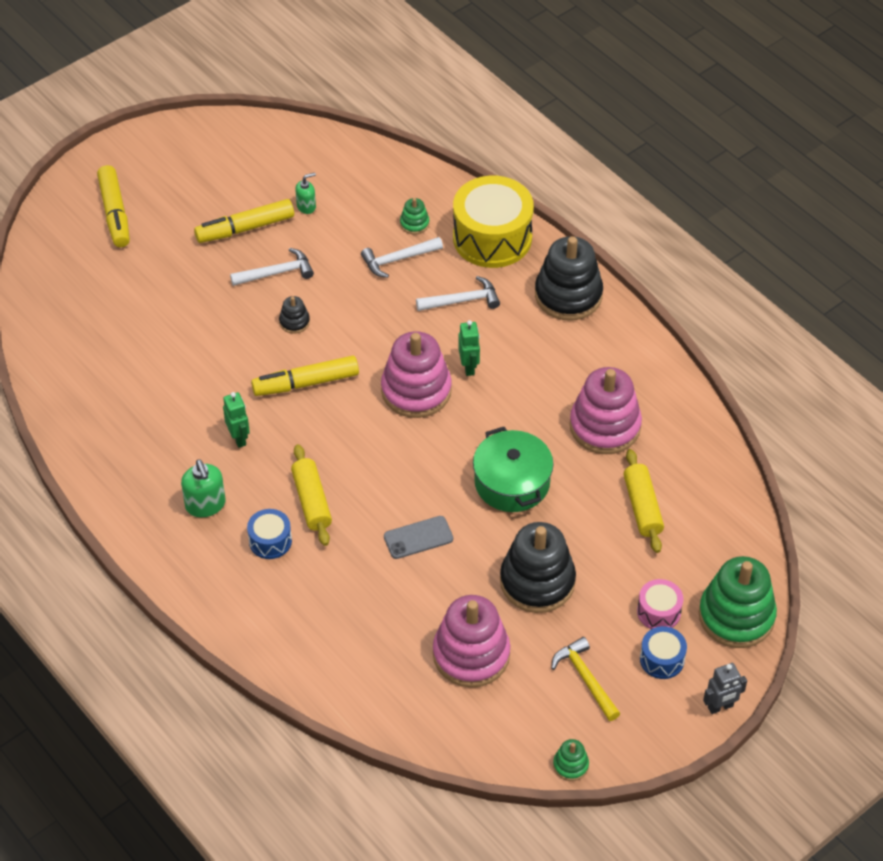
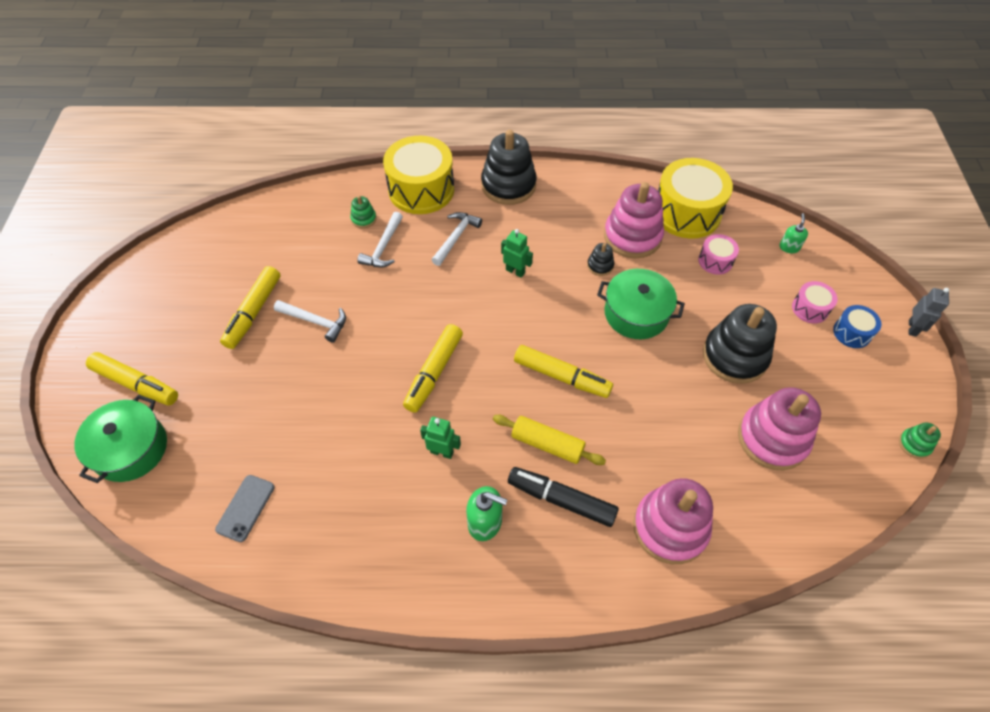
camera: 50 degrees left, 5 degrees up
(64, 254) = (131, 449): none -> green pot
(270, 541) = (561, 500): blue drum -> black marker
(276, 273) = (315, 321): white hammer -> white hammer turned 90 degrees clockwise
(294, 322) = (371, 341): black stacking toy -> black stacking toy (600, 265)
(306, 206) = (278, 264): green soap dispenser -> green soap dispenser (789, 247)
(388, 470) = (561, 376): none -> yellow marker
(416, 390) = (506, 313): pink stacking toy -> pink stacking toy (670, 527)
(418, 538) = (639, 399): grey phone -> grey phone (245, 508)
(585, 679) = (841, 385): yellow hammer -> none
(642, 507) = (715, 261): yellow rolling pin -> pink drum
(684, 450) = (686, 213): none -> yellow drum
(736, 616) = (841, 273): green stacking toy -> none

